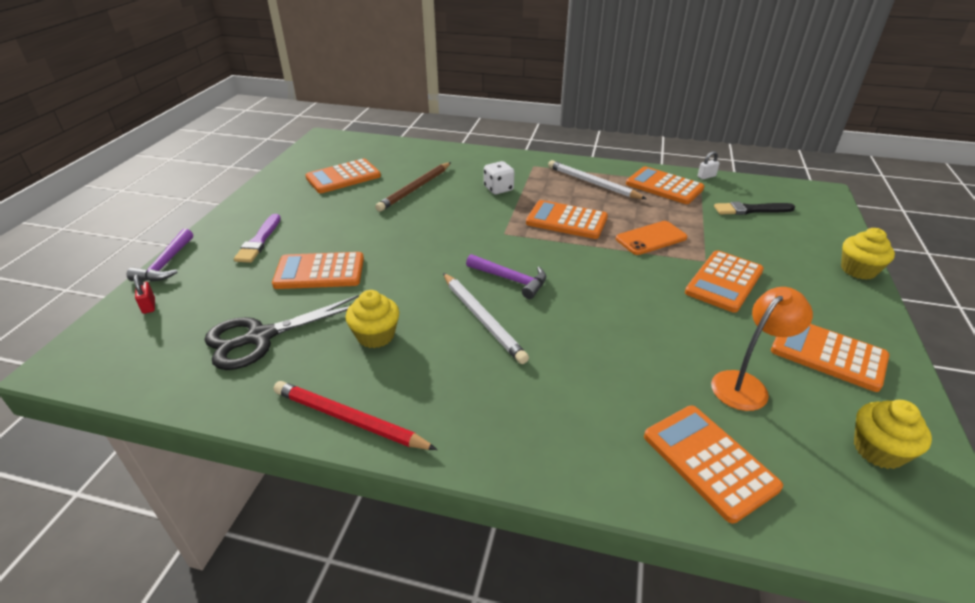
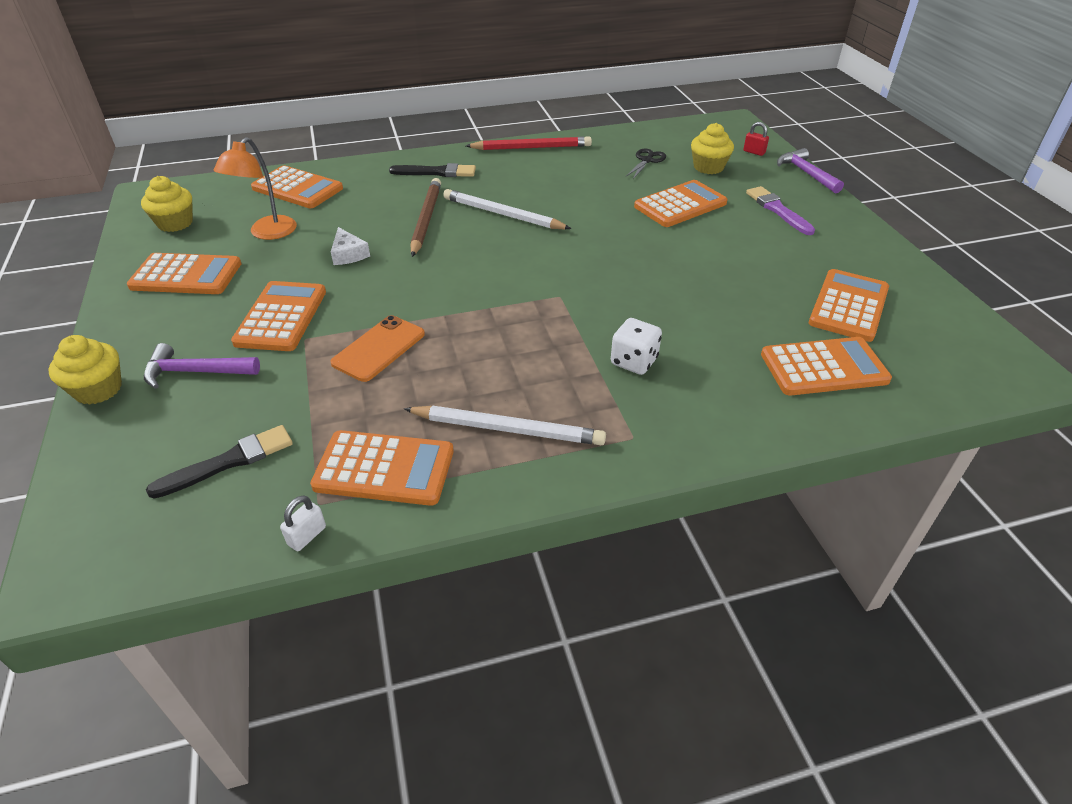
camera: 150 degrees right, 5 degrees up
(260, 337) = (647, 160): black scissors -> black scissors, size x0.53
(376, 335) = (571, 183): yellow cupcake -> yellow cupcake (708, 167)
(415, 189) = (737, 321): brown pencil -> brown pencil (426, 219)
(508, 418) = (436, 172): none -> black brush
(510, 279) = (507, 250): purple hammer -> purple hammer (196, 372)
(566, 221) = (500, 339): orange calculator -> orange calculator (823, 367)
(657, 324) = (348, 254): none -> white cheese

